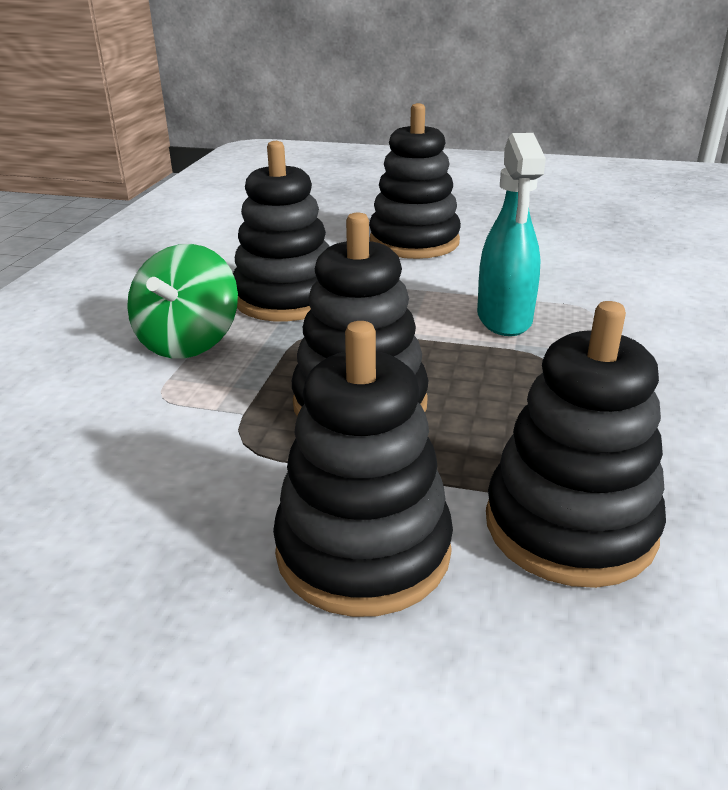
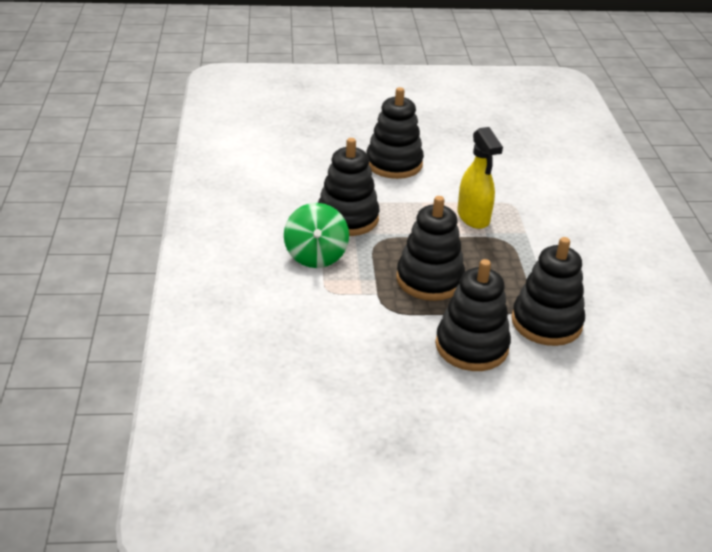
camera: 20 degrees left, 5 degrees up
(504, 319) = (473, 217): turquoise spray bottle -> yellow spray bottle

